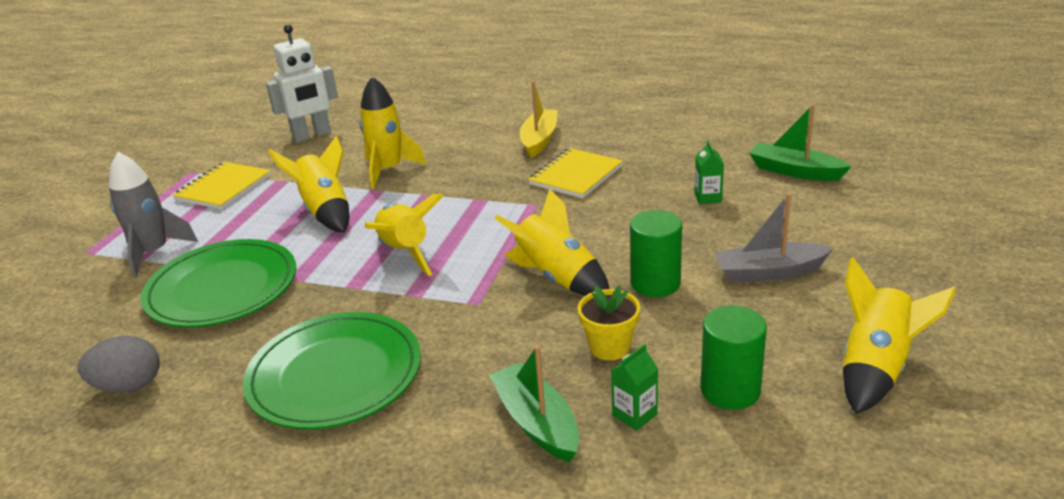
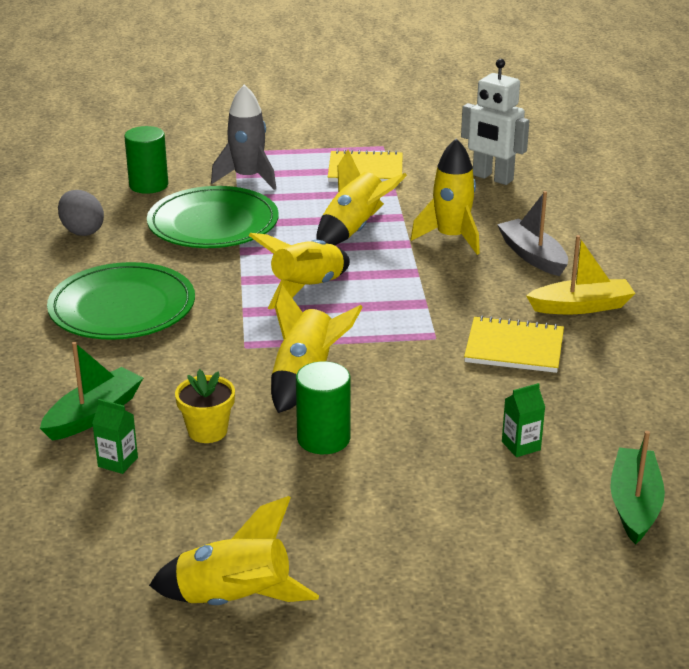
camera: 65 degrees right, 0 degrees up
(730, 390) = (168, 510): green cylinder -> green cylinder (148, 185)
(769, 272) = (380, 510): grey boat -> grey boat (532, 256)

